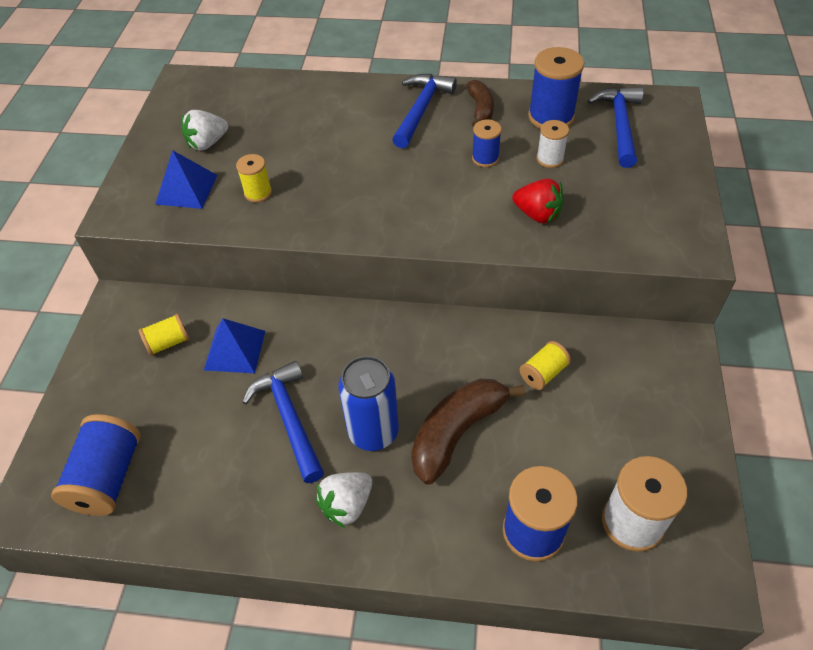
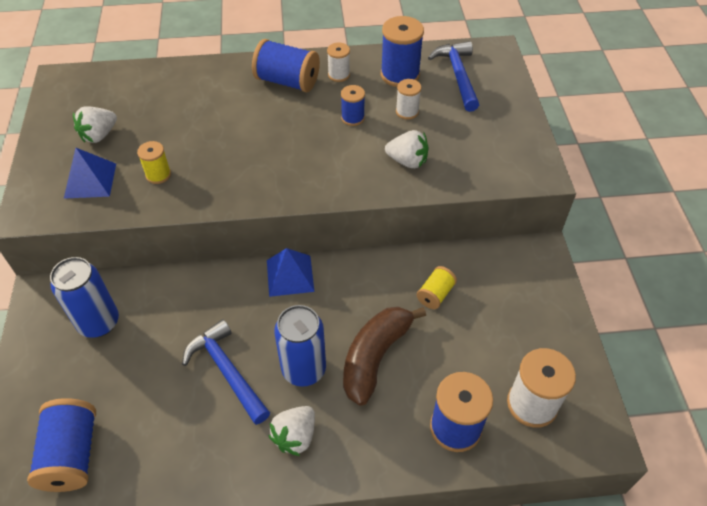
camera: 15 degrees left, 0 degrees up
(168, 342) = (99, 322): yellow spool -> blue can
(235, 350) = (163, 319): blue pyramid -> blue pyramid (290, 275)
(421, 110) = (287, 81): blue hammer -> blue spool
(480, 109) = (339, 75): brown banana -> white spool
(537, 214) = (407, 161): red strawberry -> white strawberry

